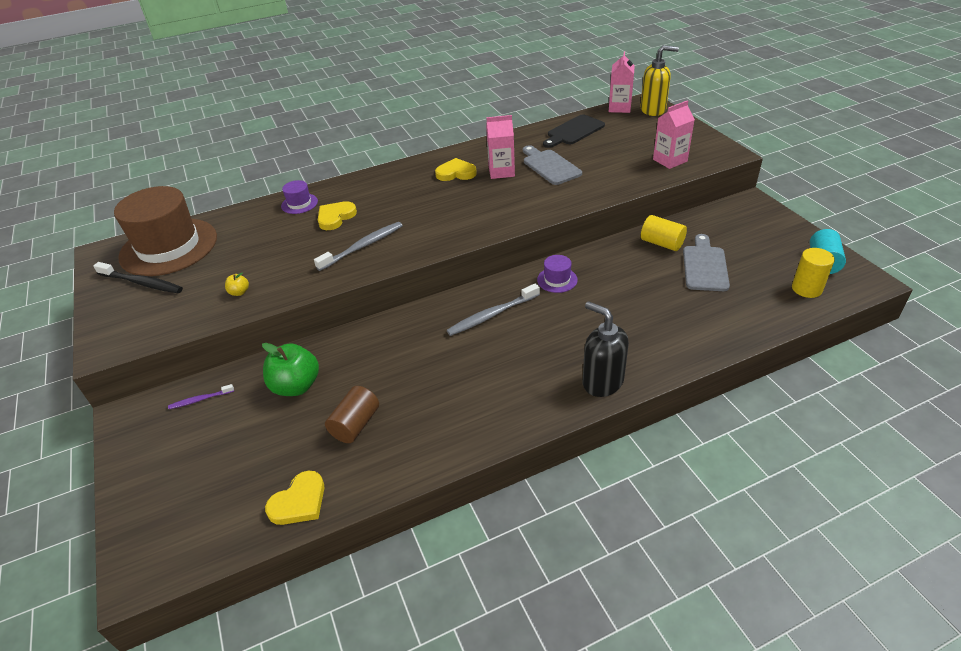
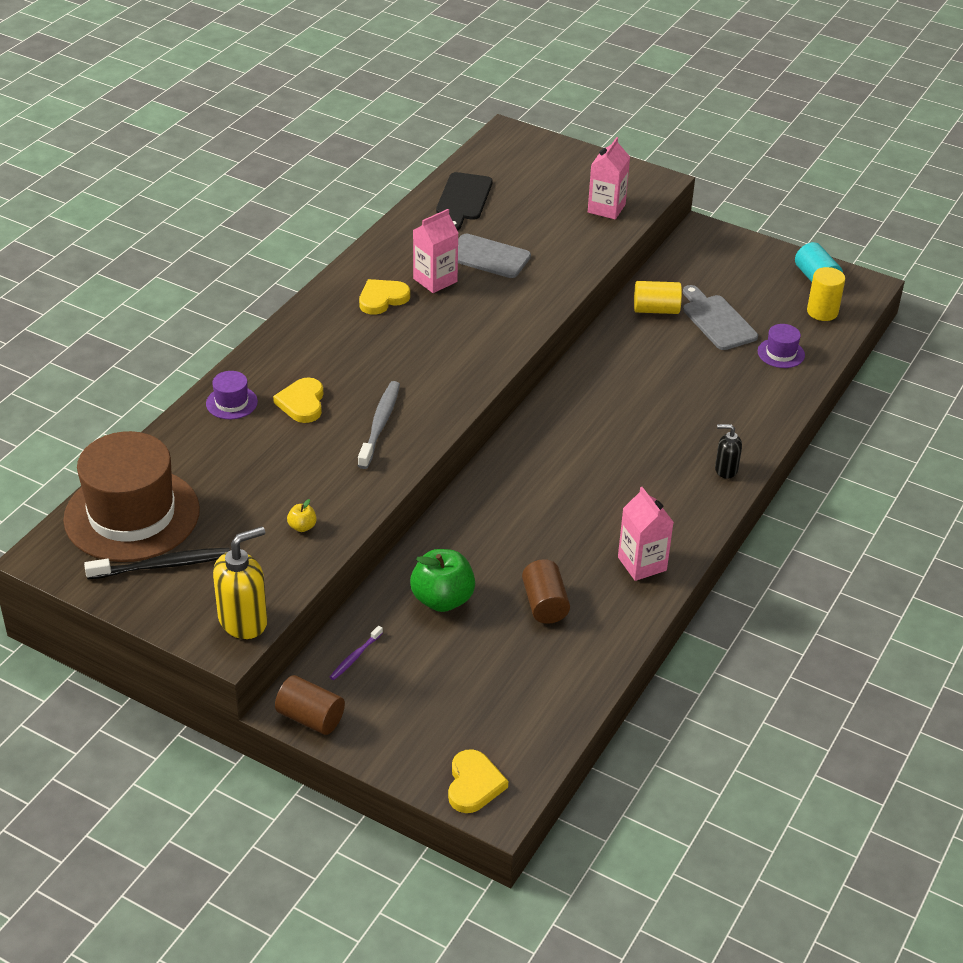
camera: 40 degrees left, 0 degrees up
(126, 429) = (310, 718): none -> brown cylinder
(299, 502) = (569, 685): yellow heart -> yellow heart (474, 784)
(492, 315) = (563, 449): grey toothbrush -> none
(557, 280) = (590, 388): purple hat -> purple hat (781, 353)
(602, 382) = (725, 469): black soap dispenser -> black soap dispenser, size x0.58
(619, 108) = (484, 150): pink carton -> pink carton (642, 564)
(653, 110) = (526, 143): yellow soap dispenser -> yellow soap dispenser (243, 620)

